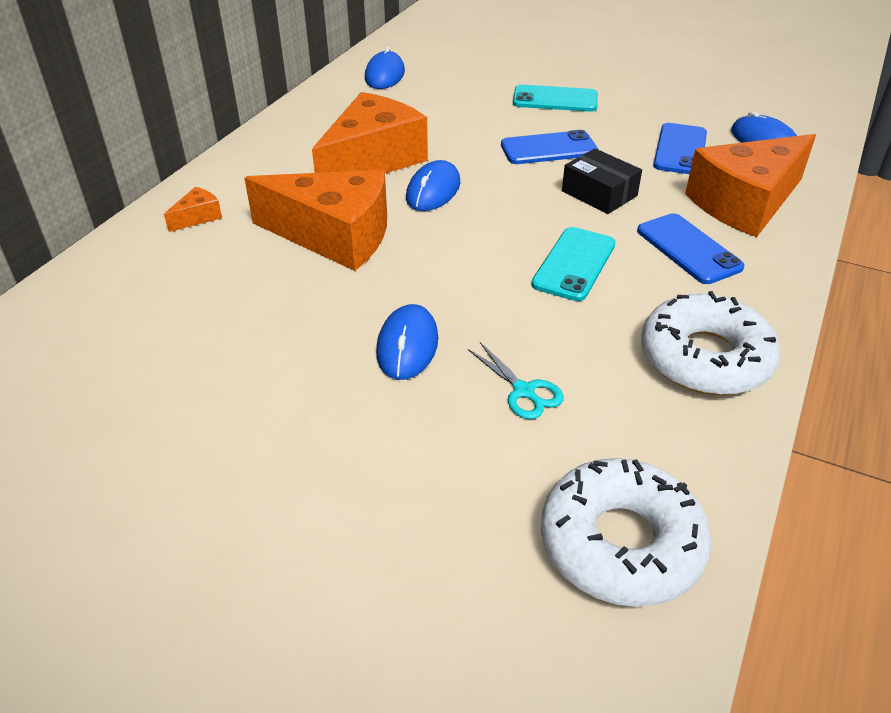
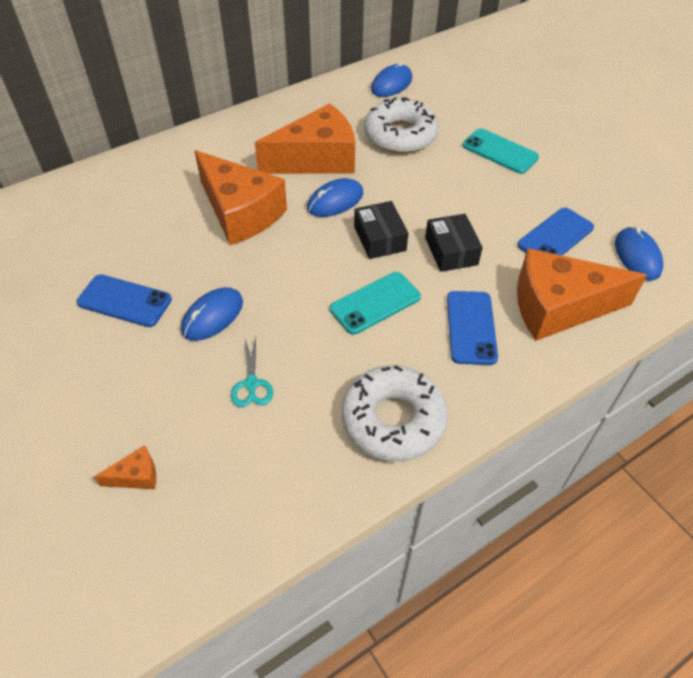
camera: 30 degrees right, 10 degrees up
(198, 217) = (173, 163): orange cheese -> orange cheese (136, 476)
(516, 207) = (379, 238): none -> black box
(548, 148) = (451, 196): blue phone -> blue phone (124, 301)
(621, 543) = (211, 517): white donut -> white donut (400, 135)

